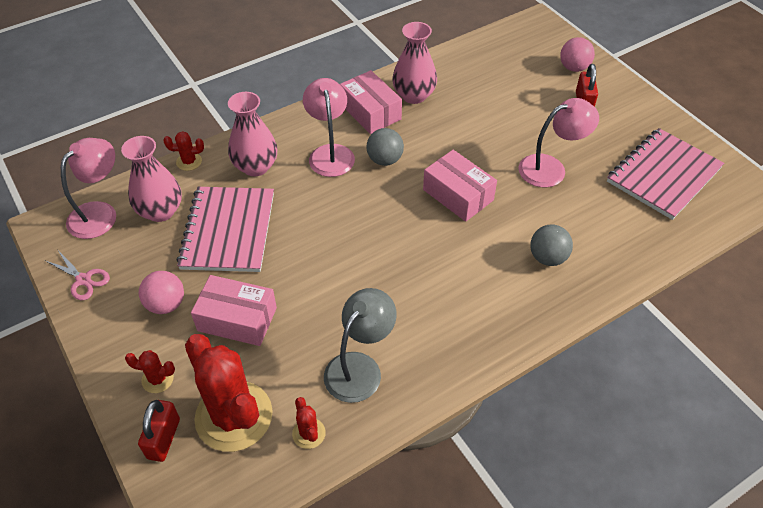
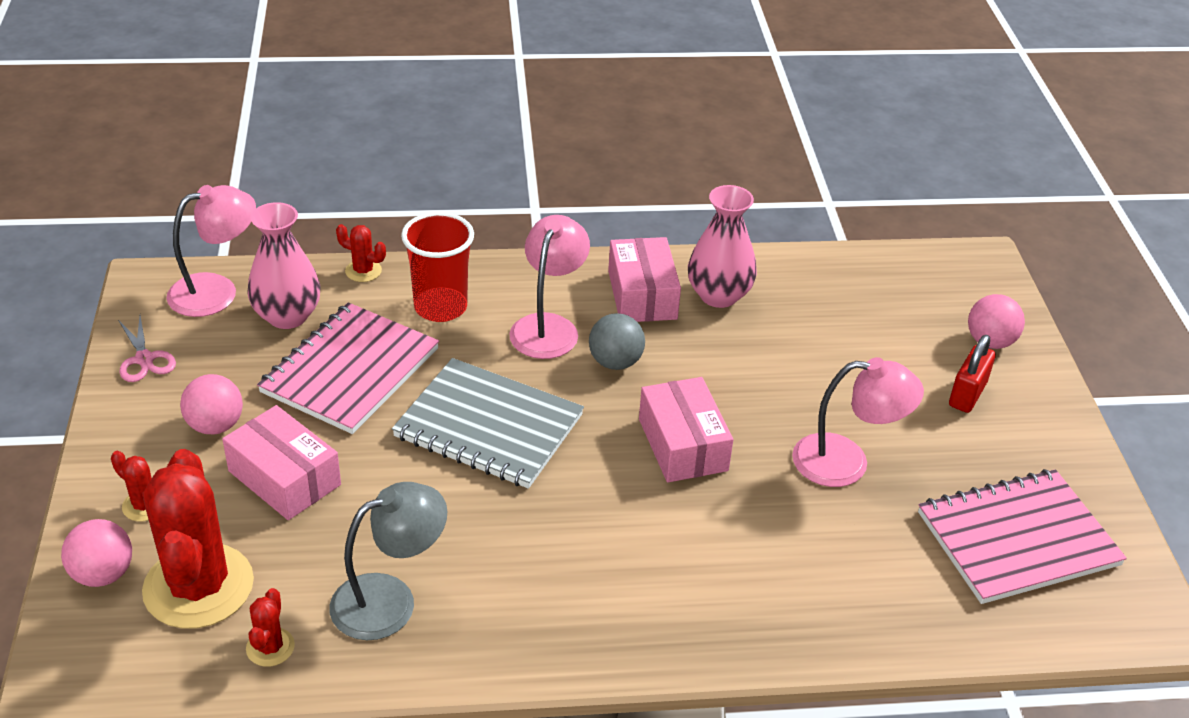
camera: 25 degrees right, 10 degrees down
(163, 438) = (103, 574): red padlock -> pink ball
(255, 166) = (440, 307): pink vase -> red cup
(339, 231) = (488, 426): none -> grey notebook
(547, 257) = (749, 576): grey ball -> none

